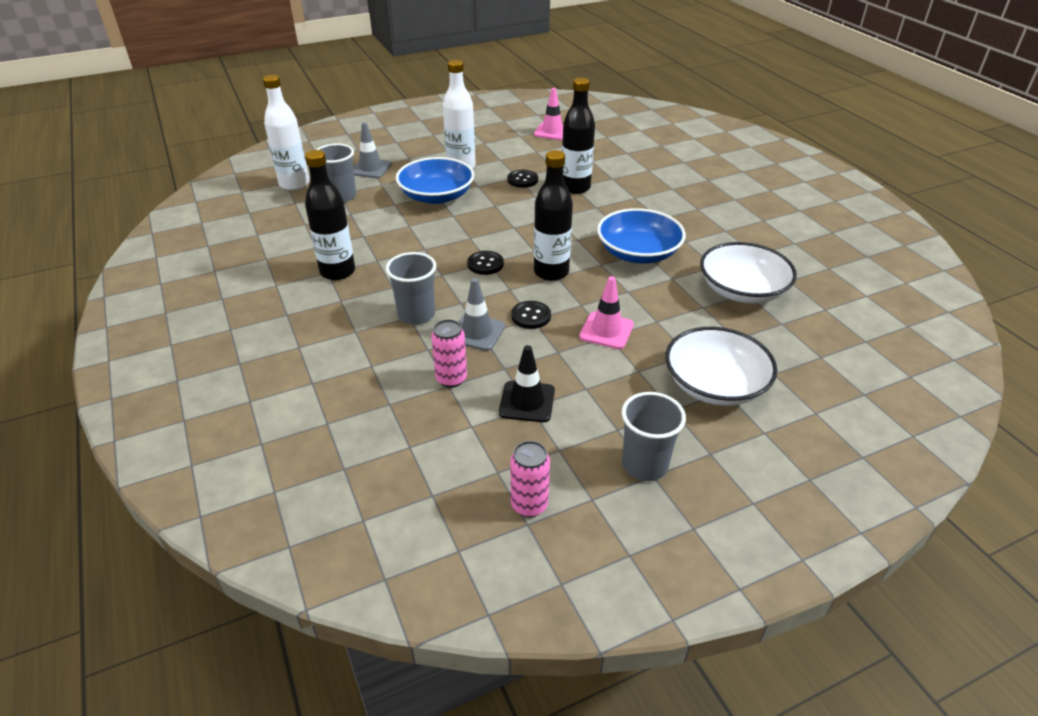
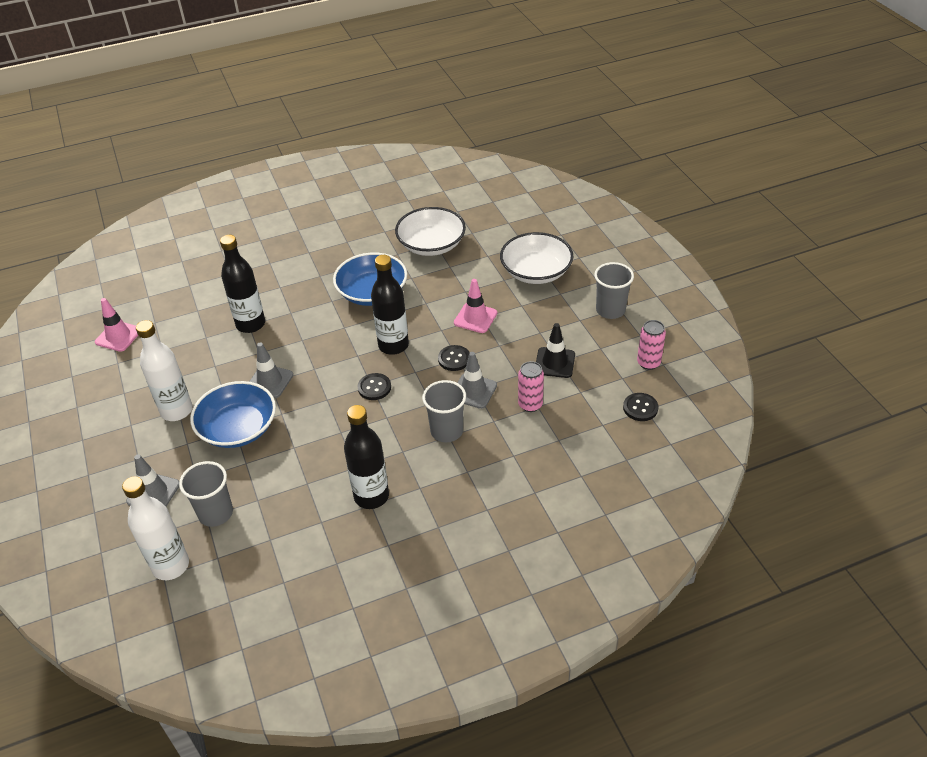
camera: 85 degrees left, 5 degrees up
(496, 205) = (269, 381): none -> grey traffic cone
(522, 180) = (223, 361): black button -> black button (640, 408)

